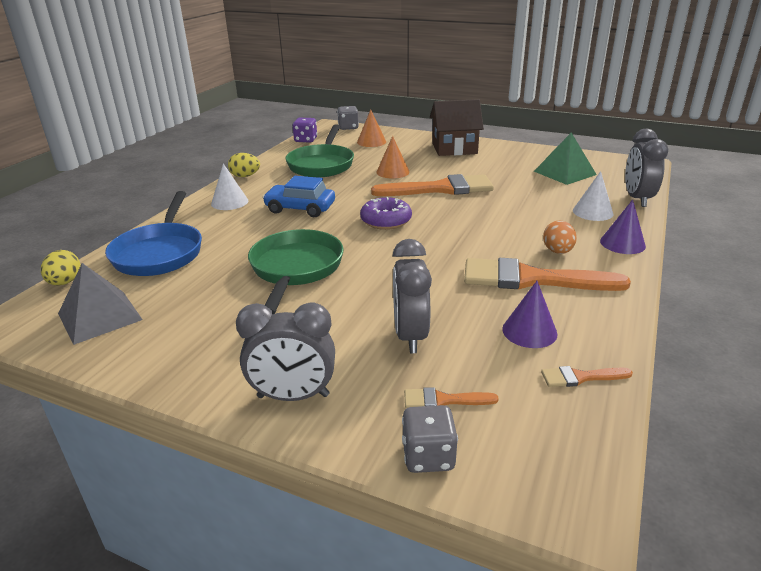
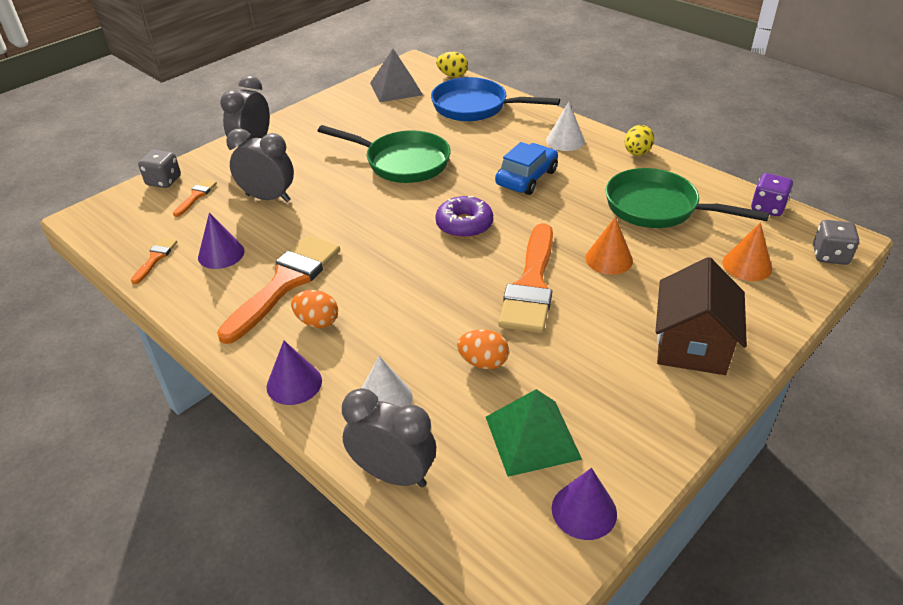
camera: 110 degrees right, 10 degrees up
(527, 191) = (483, 362): none -> orange egg
(591, 159) = (584, 510): none -> purple cone

